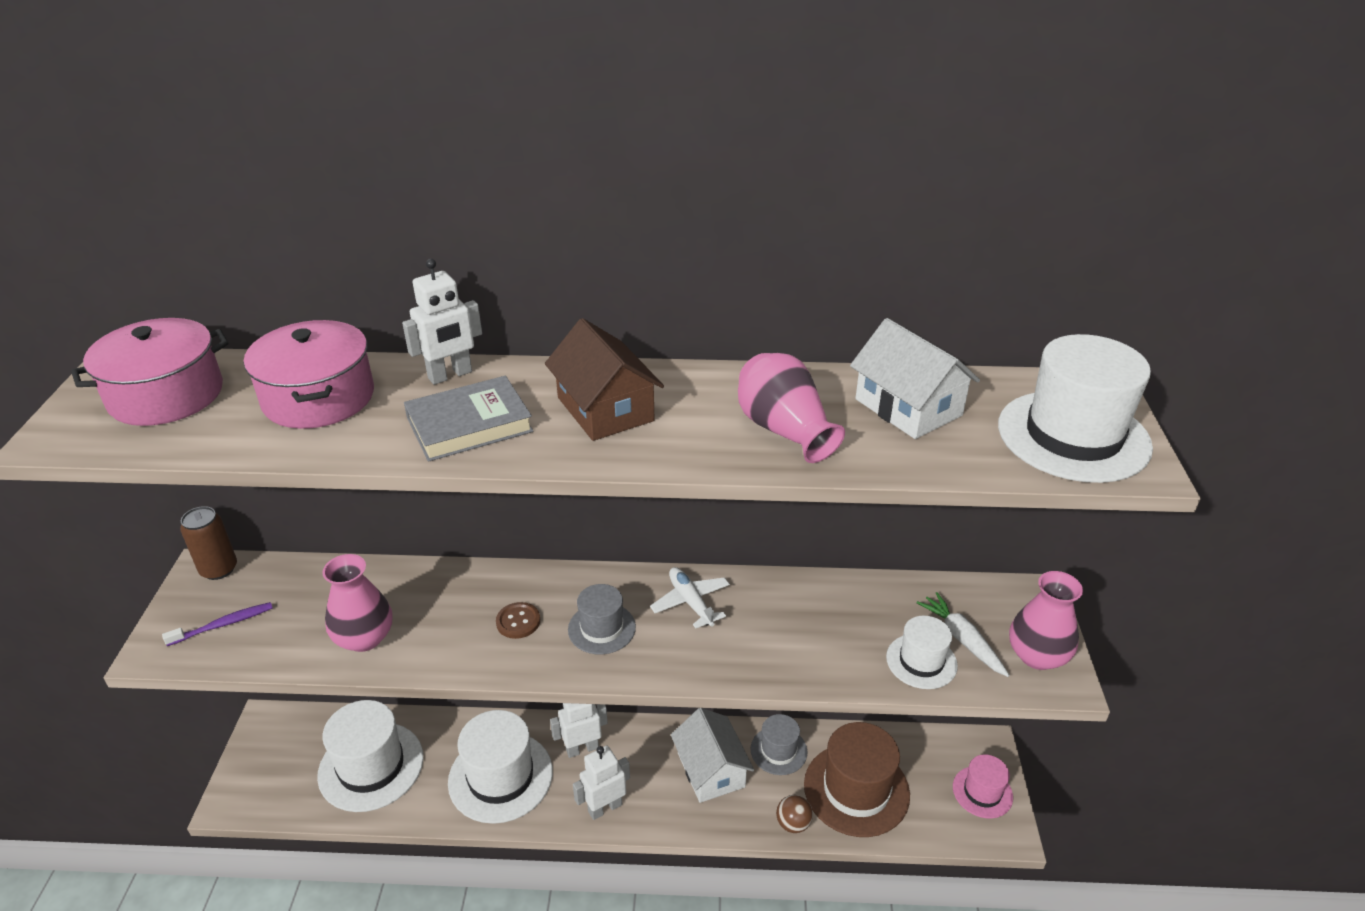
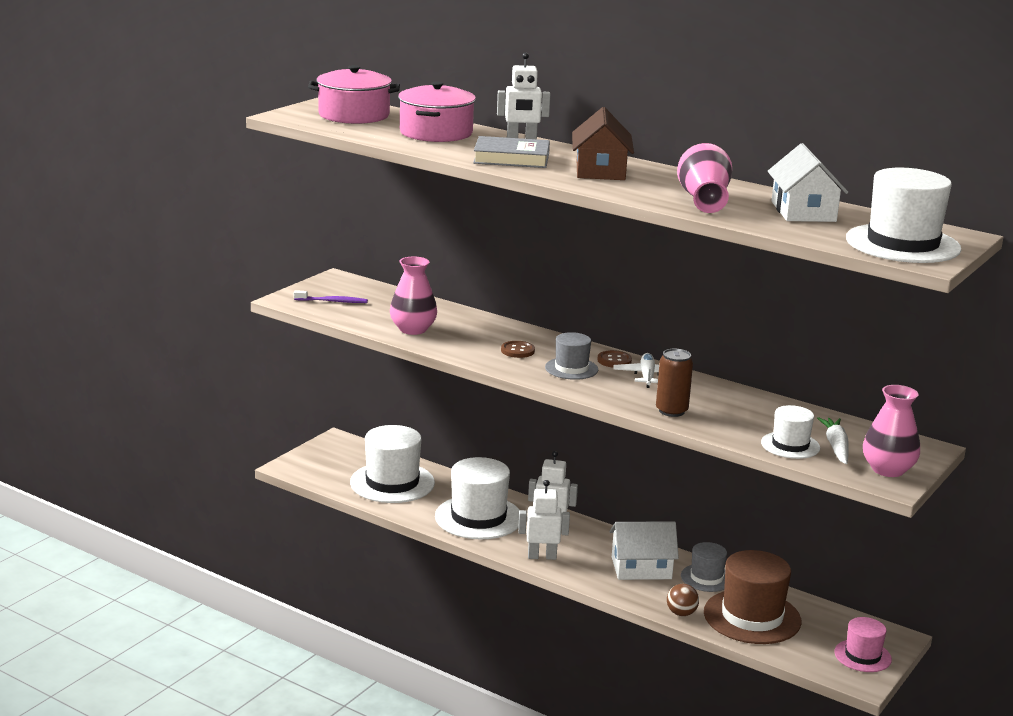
camera: 30 degrees right, 15 degrees down
(219, 569) = (347, 280): brown can -> brown can (671, 411)
(636, 588) = (614, 360): none -> brown button
(711, 770) = (641, 568): white house -> white house turned 75 degrees clockwise

